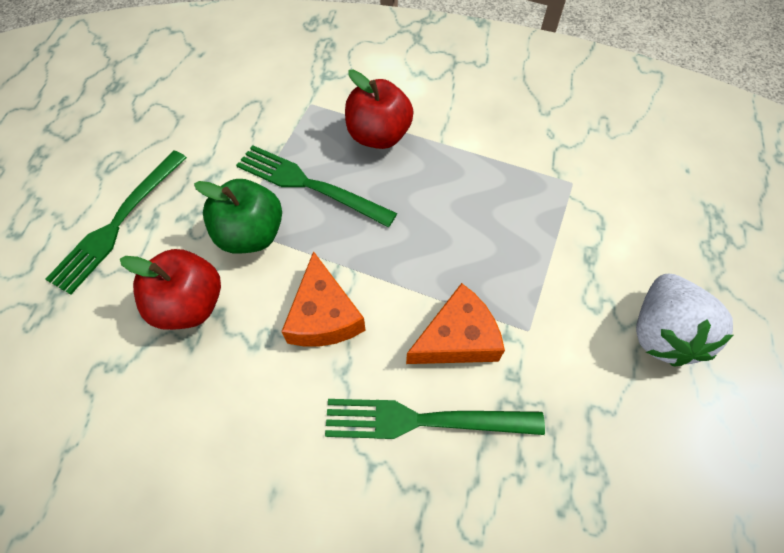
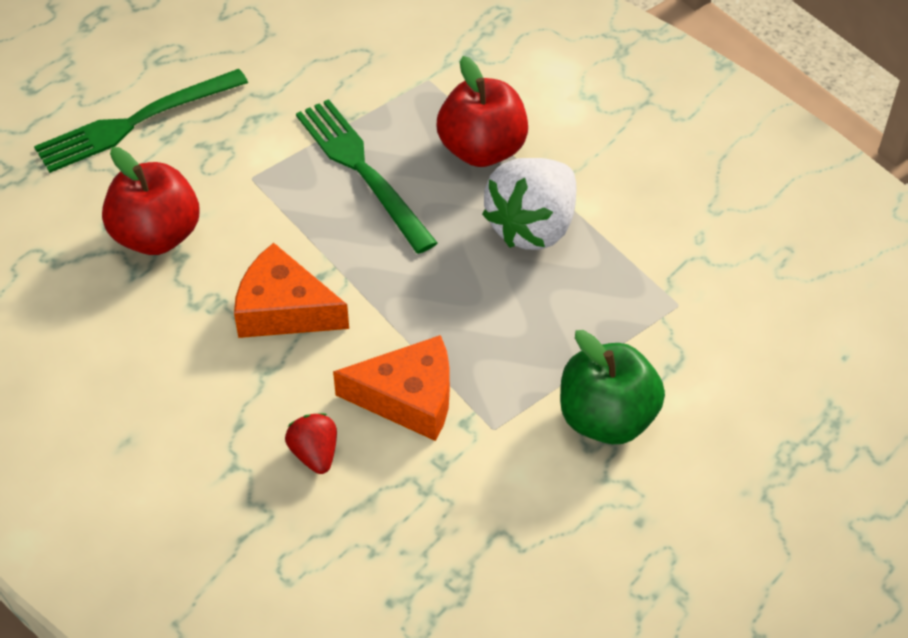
camera: 30 degrees right, 10 degrees down
(251, 234) = (263, 194): green apple -> green apple (607, 418)
(324, 315) = (284, 309): orange cheese -> orange cheese turned 90 degrees clockwise
(423, 420) = (314, 454): green fork -> red strawberry
(662, 333) = (646, 505): white strawberry -> white strawberry (533, 227)

